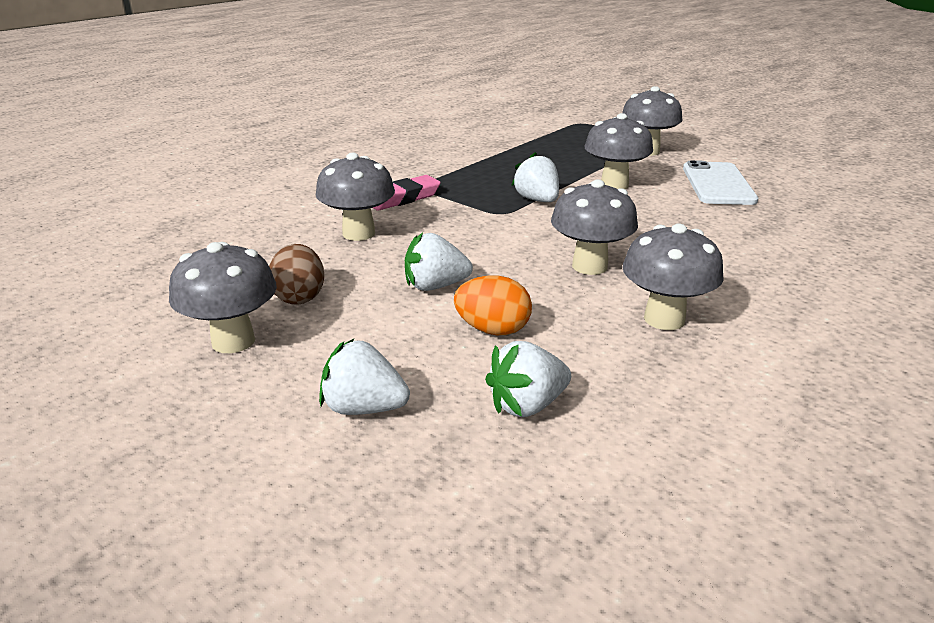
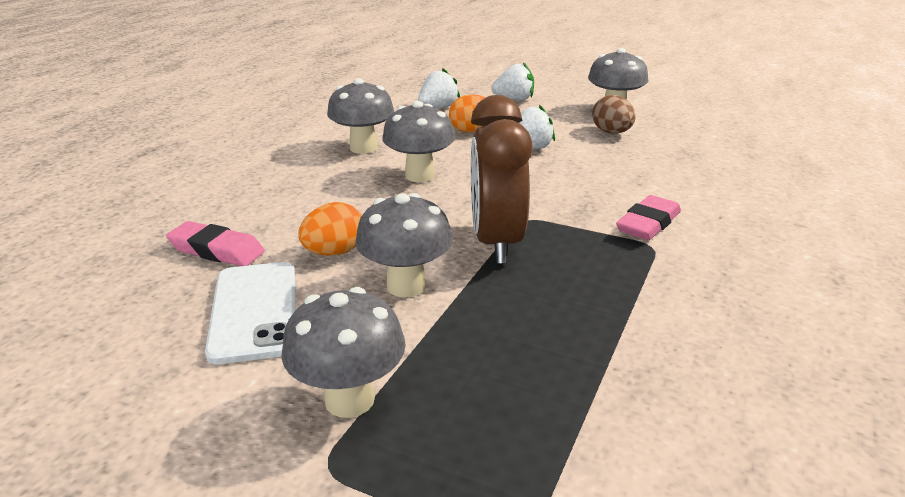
camera: 165 degrees right, 0 degrees up
(358, 233) = (637, 179): grey mushroom -> none
(537, 200) = (496, 243): white strawberry -> brown clock
(672, 208) = (334, 252): none -> orange egg
(776, 220) = (216, 250): none -> pink eraser

